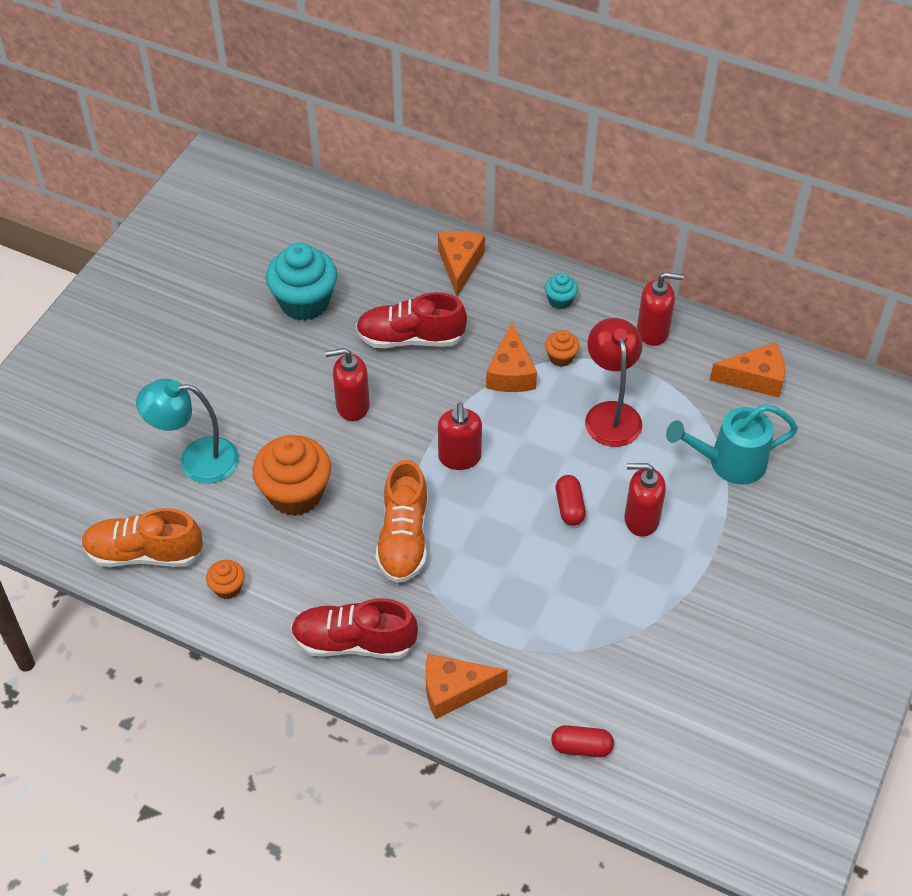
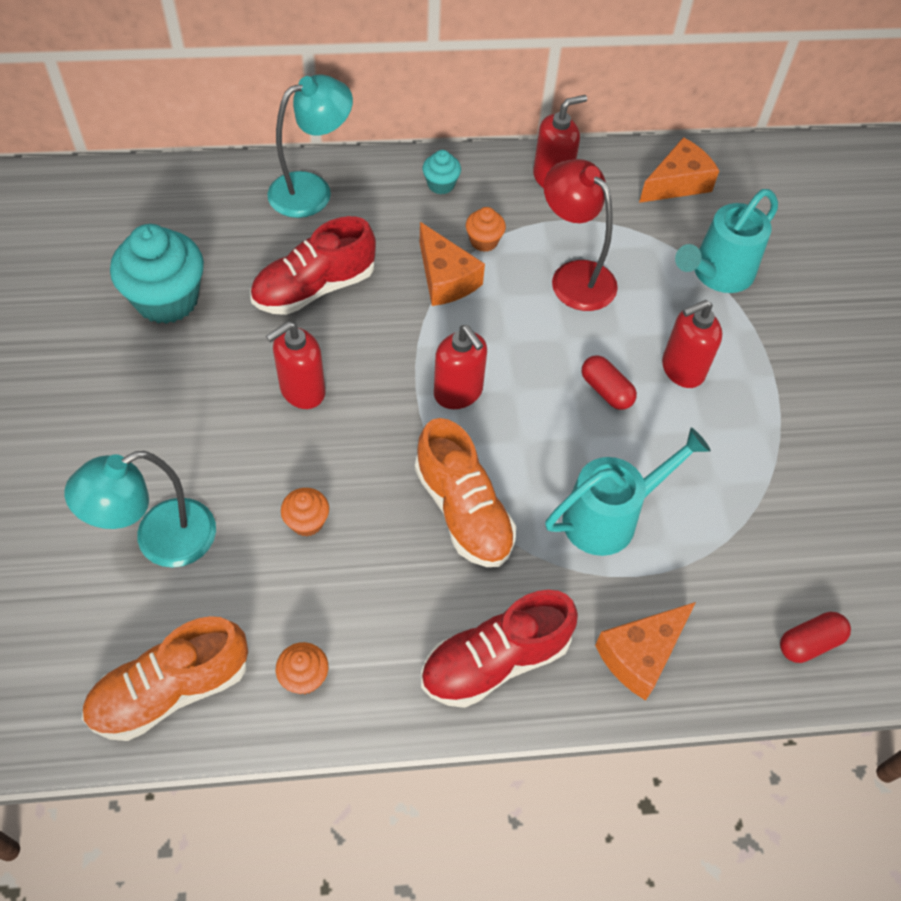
camera: 35 degrees left, 5 degrees up
(295, 494) = (307, 522): orange cupcake -> orange cupcake, size x0.47
(460, 265) = (312, 190): orange cheese -> turquoise lamp
(503, 593) = (610, 517): none -> turquoise watering can

